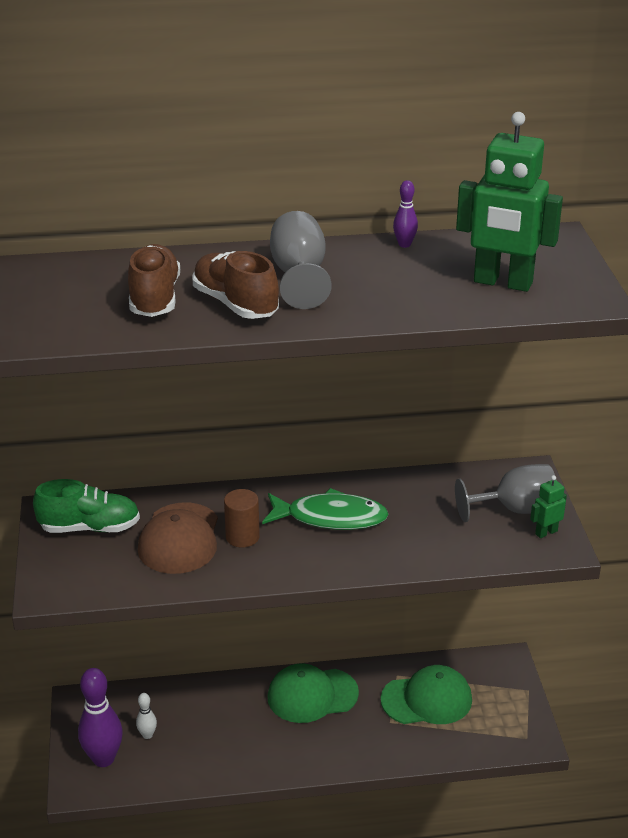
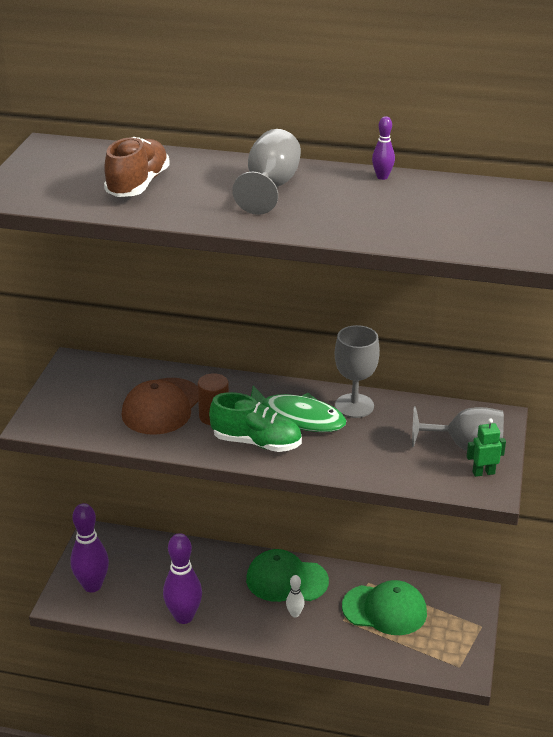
camera: 20 degrees right, 0 degrees up
(90, 527) = (96, 382): green shoe -> green shoe (257, 442)
(147, 735) = (136, 576): white bowling pin -> white bowling pin (295, 614)
(222, 765) = (184, 617): none -> purple bowling pin
(235, 304) = (200, 200): brown shoe -> none
(381, 491) = (354, 406): none -> grey goblet
(502, 283) = (446, 222): green robot -> none

